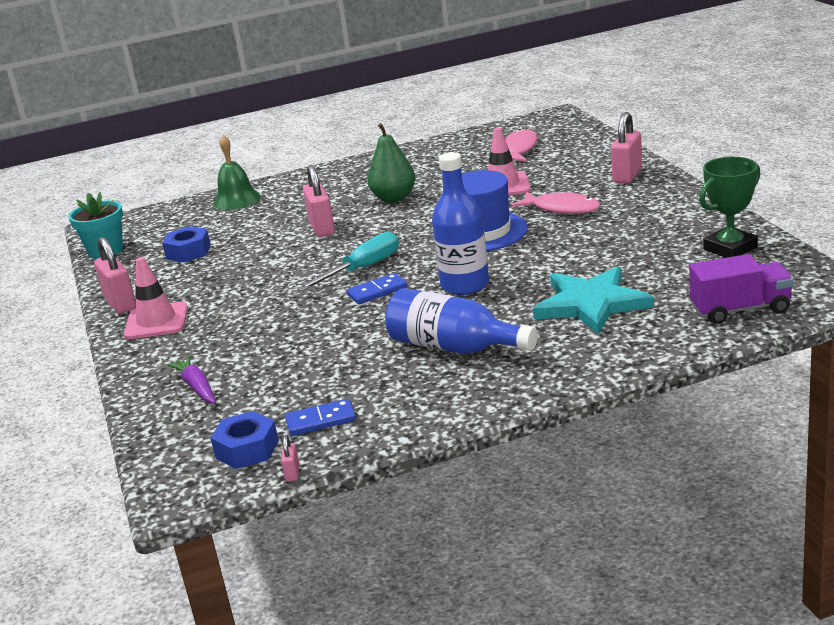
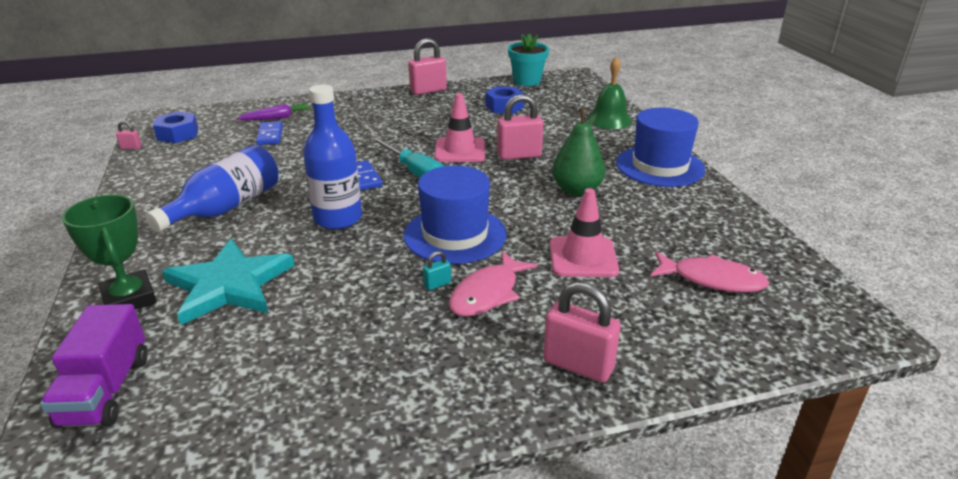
camera: 90 degrees right, 5 degrees up
(156, 321) = (388, 102): pink traffic cone -> pink traffic cone (460, 150)
(321, 420) = (182, 155): blue domino -> blue domino (270, 135)
(345, 173) = (660, 166): none -> blue hat
(557, 226) = (437, 284): none -> turquoise padlock
(730, 248) = (266, 420): green trophy -> green trophy (129, 299)

